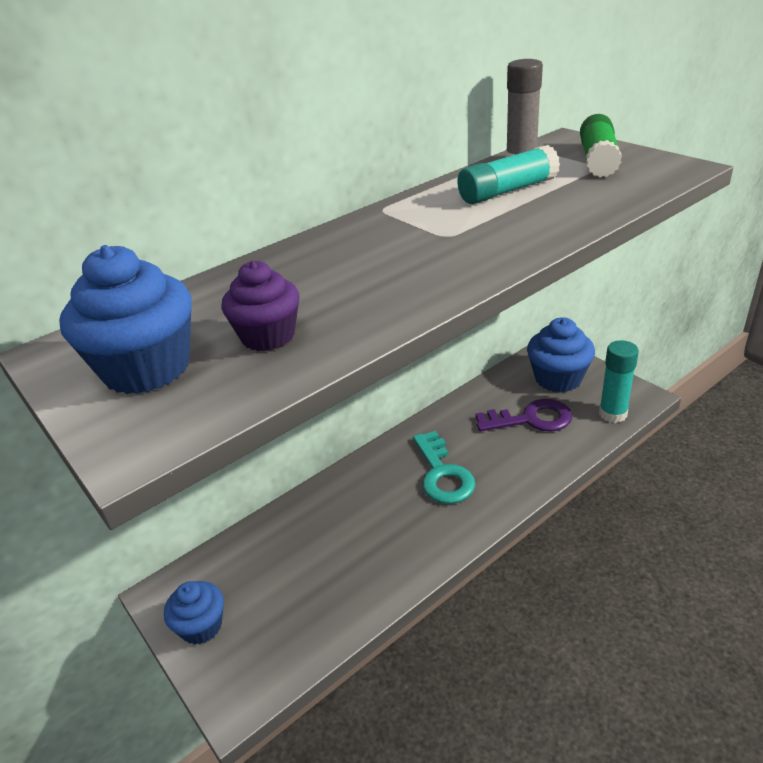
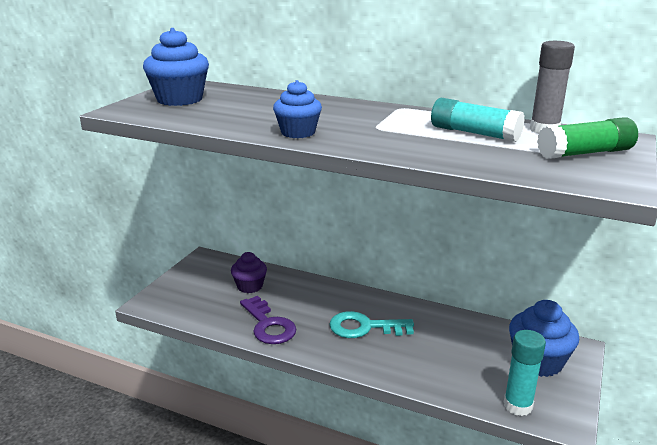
camera: 60 degrees right, 10 degrees down
(201, 626) = (189, 277): blue cupcake -> blue cupcake (298, 132)
(268, 336) = (220, 112): purple cupcake -> purple cupcake (250, 286)
(442, 474) = (365, 327): turquoise key -> turquoise key turned 45 degrees clockwise
(531, 419) = (465, 357): purple key -> purple key (268, 325)

